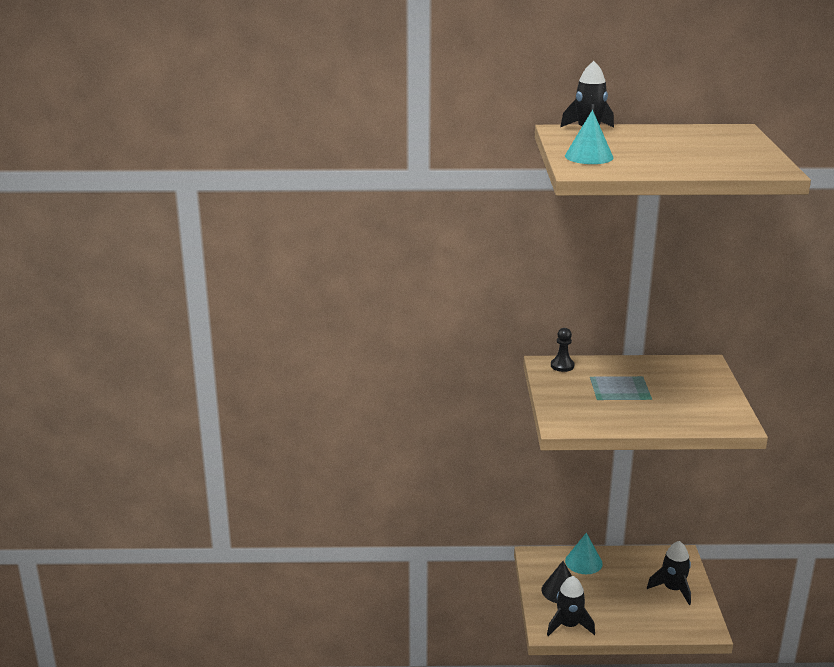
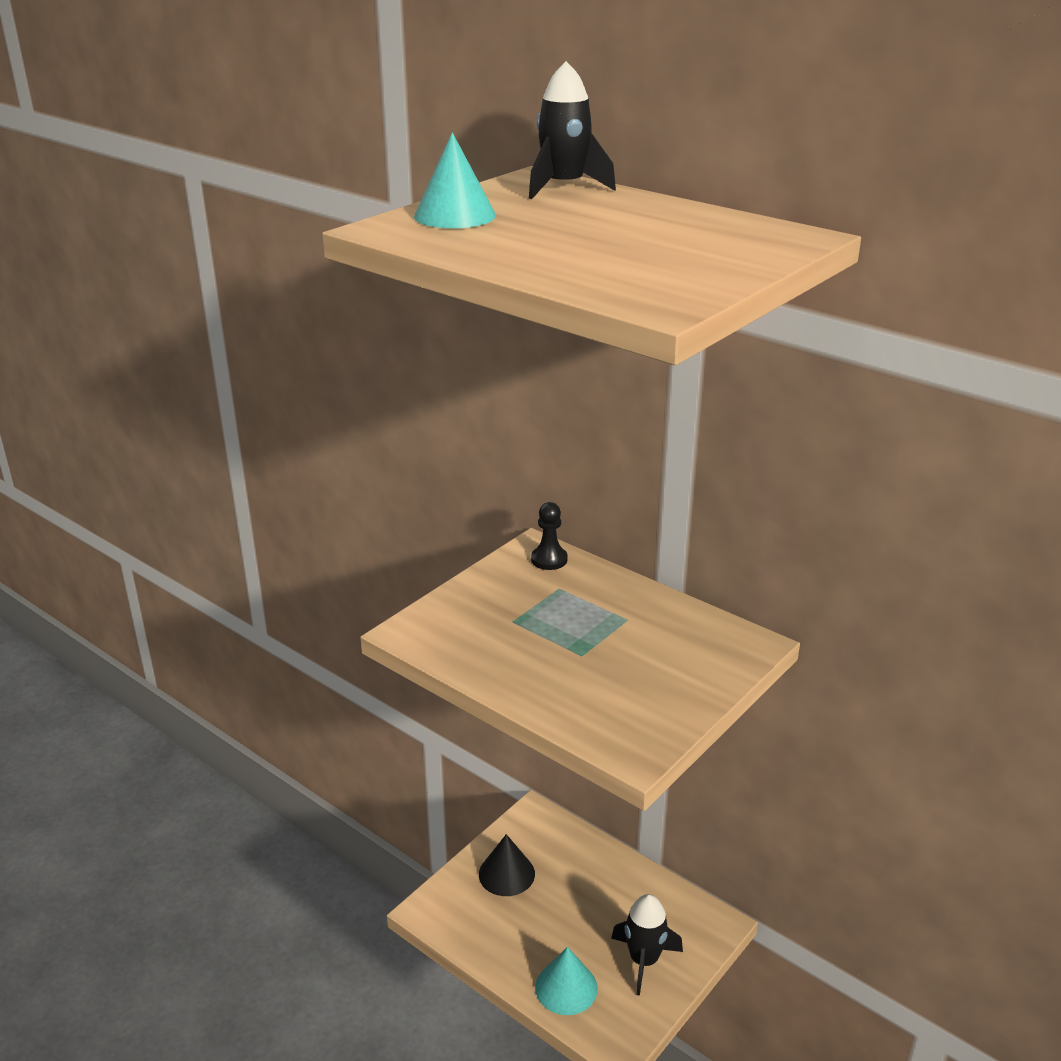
camera: 40 degrees right, 5 degrees up
(568, 625) = (458, 921): black rocket -> none
(583, 562) = (581, 856): turquoise cone -> turquoise cone (566, 987)

